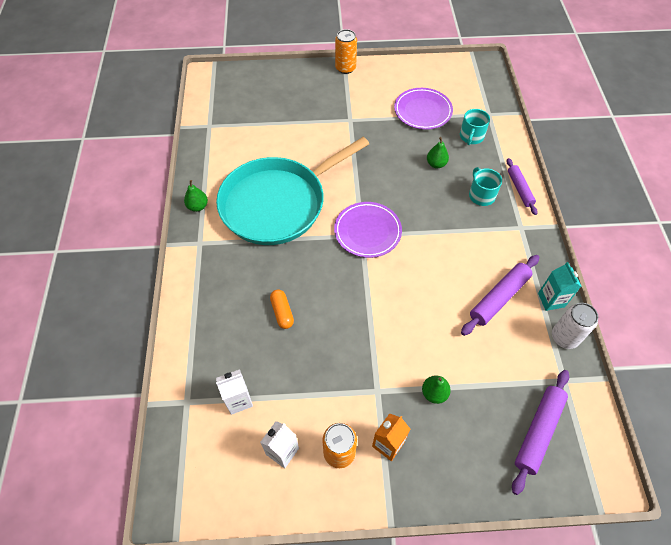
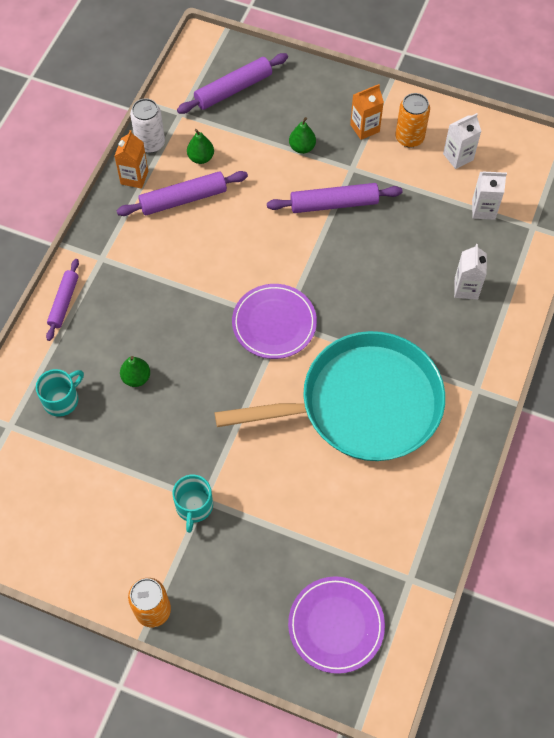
camera: 155 degrees left, 5 degrees up
(198, 206) = (464, 442): green pear -> green pear (201, 158)
(231, 317) = (466, 288): none -> white carton
(282, 312) = (411, 272): orange capsule -> none
(375, 347) = (334, 204): none -> purple rolling pin
(422, 111) = (94, 471): purple plate -> purple plate (336, 625)
(481, 195) = (114, 313): turquoise mug -> turquoise mug (194, 506)
(551, 300) = (134, 177): turquoise carton -> orange carton

